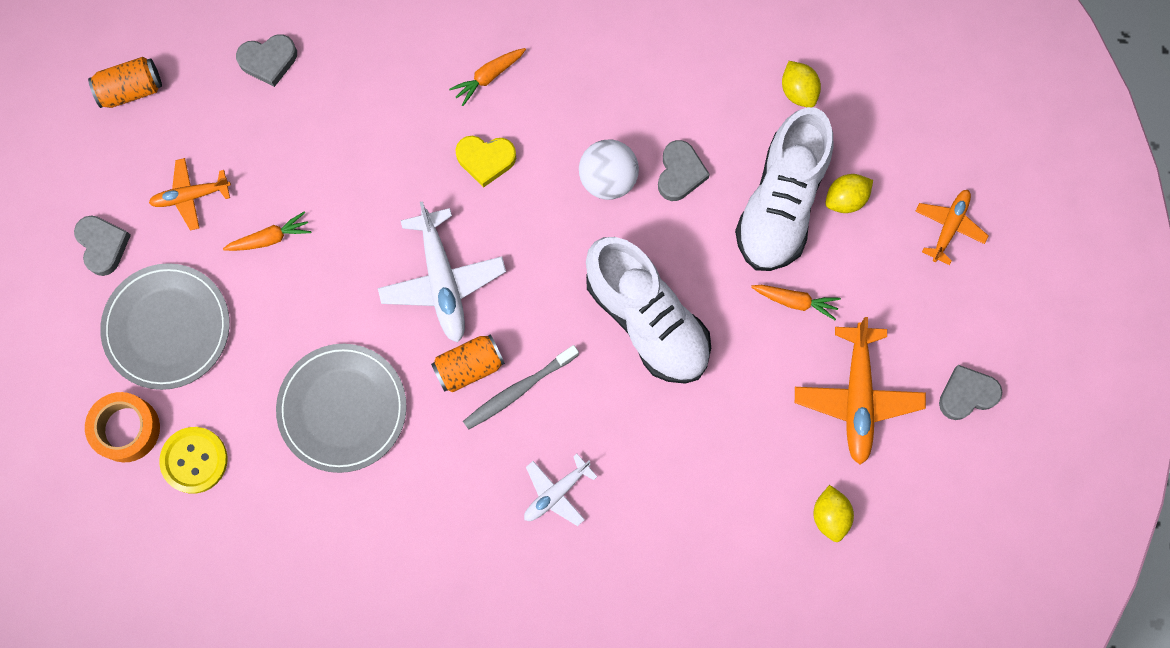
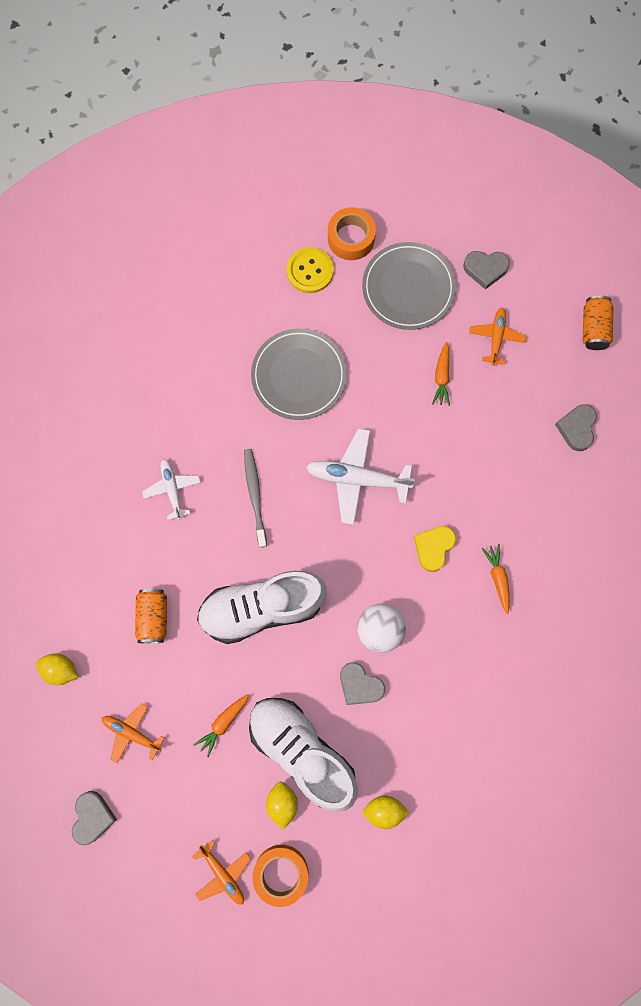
camera: 115 degrees right, 0 degrees up
(469, 367) = (287, 470): orange can -> orange can (153, 617)
(857, 397) = (131, 733): orange plane -> orange plane, size x0.60
(916, 167) = (281, 873): none -> orange tape

